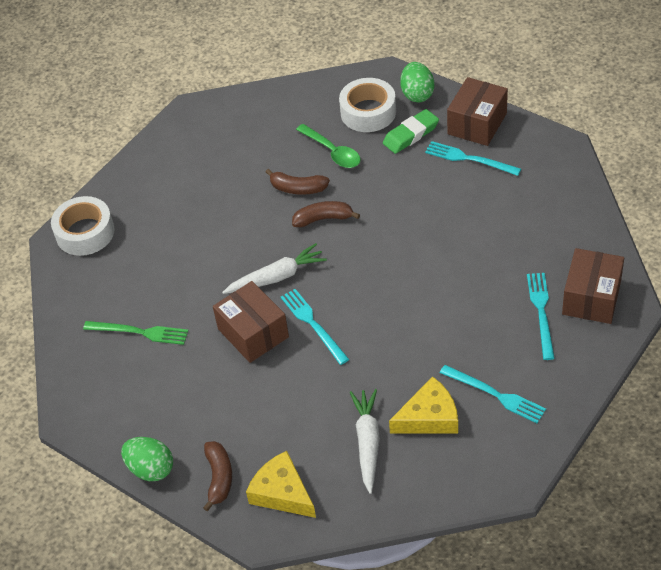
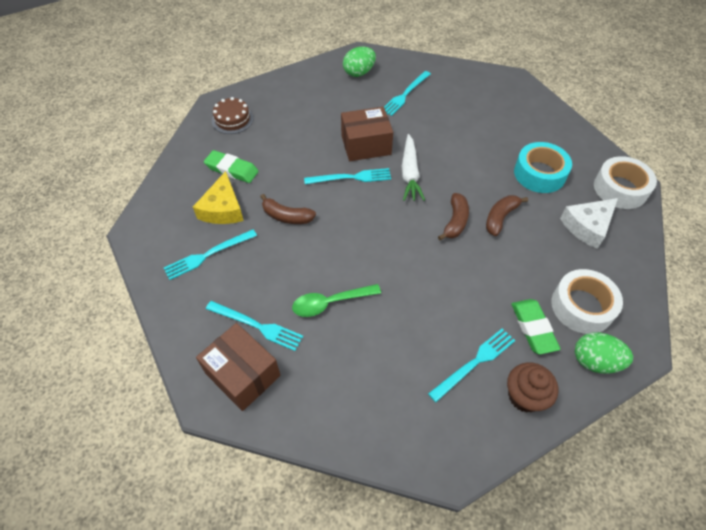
camera: 110 degrees right, 5 degrees up
(85, 233) = (514, 92): white tape -> white tape (620, 189)
(139, 332) = (405, 94): green fork -> turquoise fork
(151, 469) = (297, 73): green egg -> green egg (359, 73)
(217, 177) = (539, 173): none -> turquoise tape
(219, 477) = (267, 97): brown banana -> brown banana (286, 216)
(271, 128) = (587, 226): none -> white cheese
(282, 493) = (232, 119): yellow cheese -> brown cake
(333, 152) = (536, 258): green spoon -> green spoon (330, 303)
(367, 442) = (232, 169): white carrot -> green eraser
(477, 123) = (524, 396): brown box -> brown cupcake

